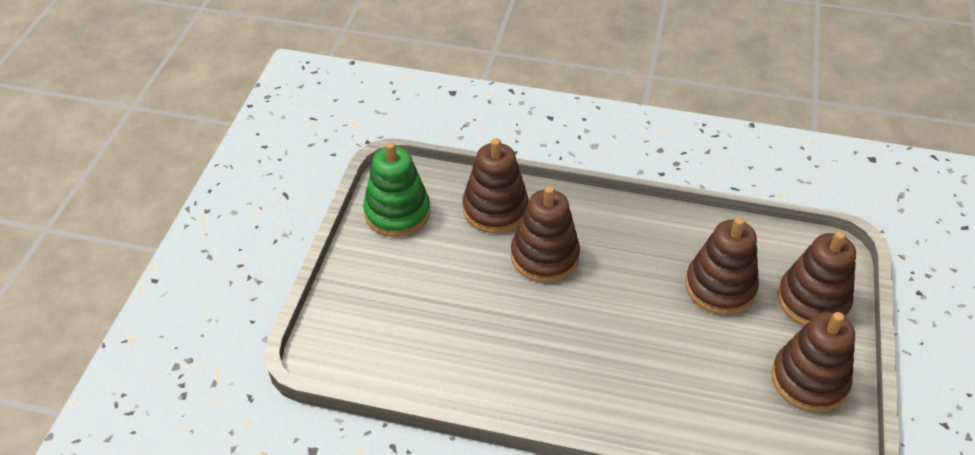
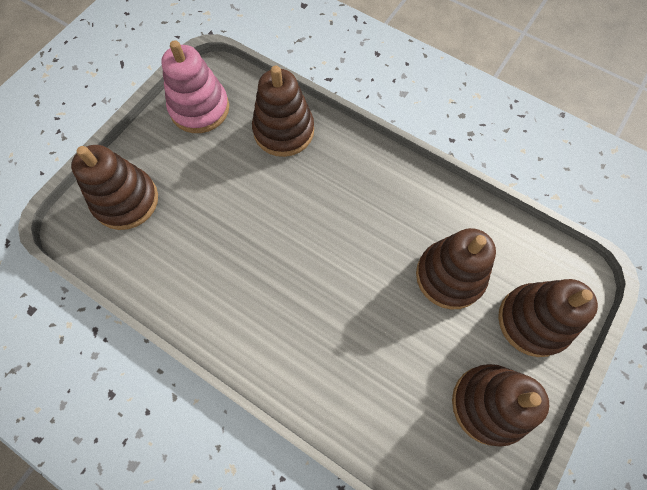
camera: 20 degrees right, 20 degrees up
(397, 213) = (199, 108): green stacking toy -> pink stacking toy
(544, 256) = (304, 191): brown stacking toy -> brown stacking toy (126, 201)

